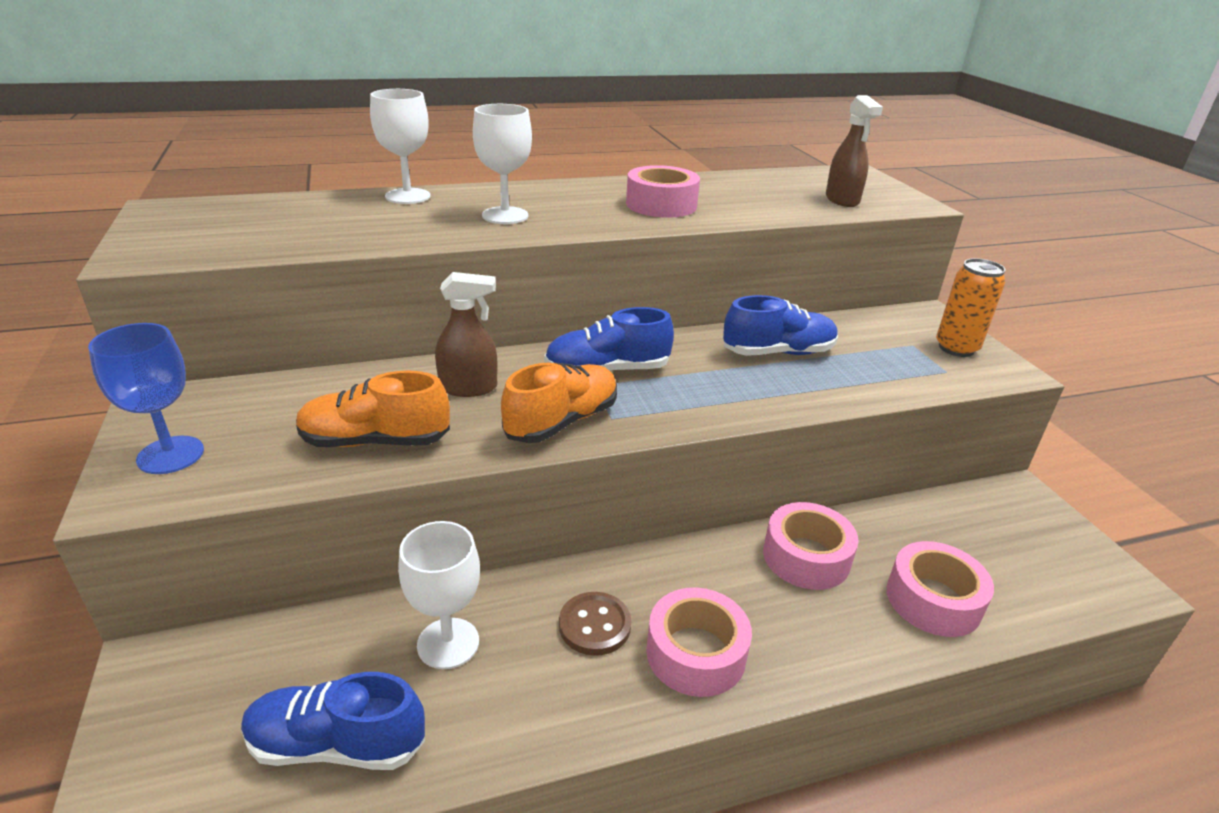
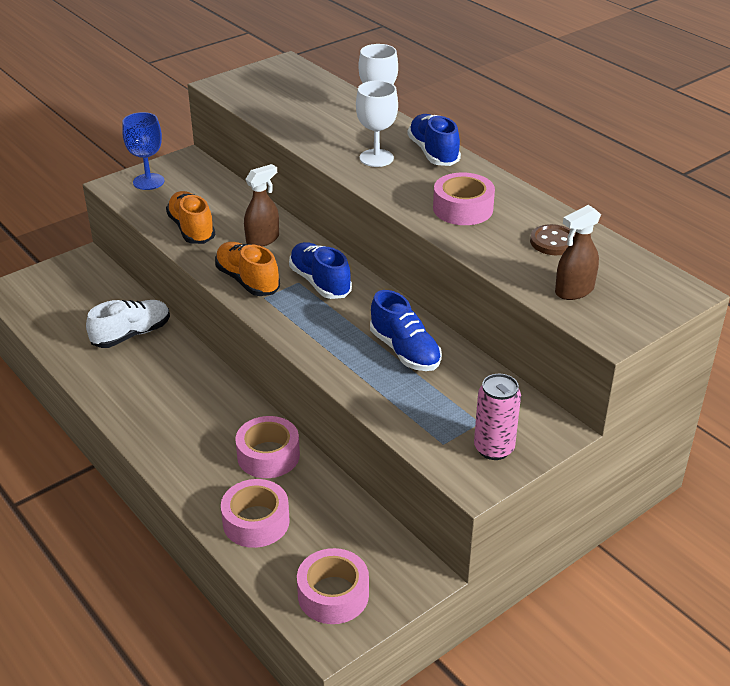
camera: 70 degrees right, 5 degrees up
(337, 744) = (63, 324): blue shoe -> blue shoe (433, 153)
(448, 643) = (131, 334): white goblet -> white shoe
(469, 388) = (263, 239): brown spray bottle -> brown spray bottle turned 105 degrees counterclockwise
(562, 422) = (247, 281): orange shoe -> orange shoe turned 150 degrees counterclockwise
(594, 625) = (165, 379): brown button -> brown button (553, 242)
(696, 653) = (161, 421): pink tape -> pink tape (333, 595)
(956, 348) = (494, 448): orange can -> pink can

